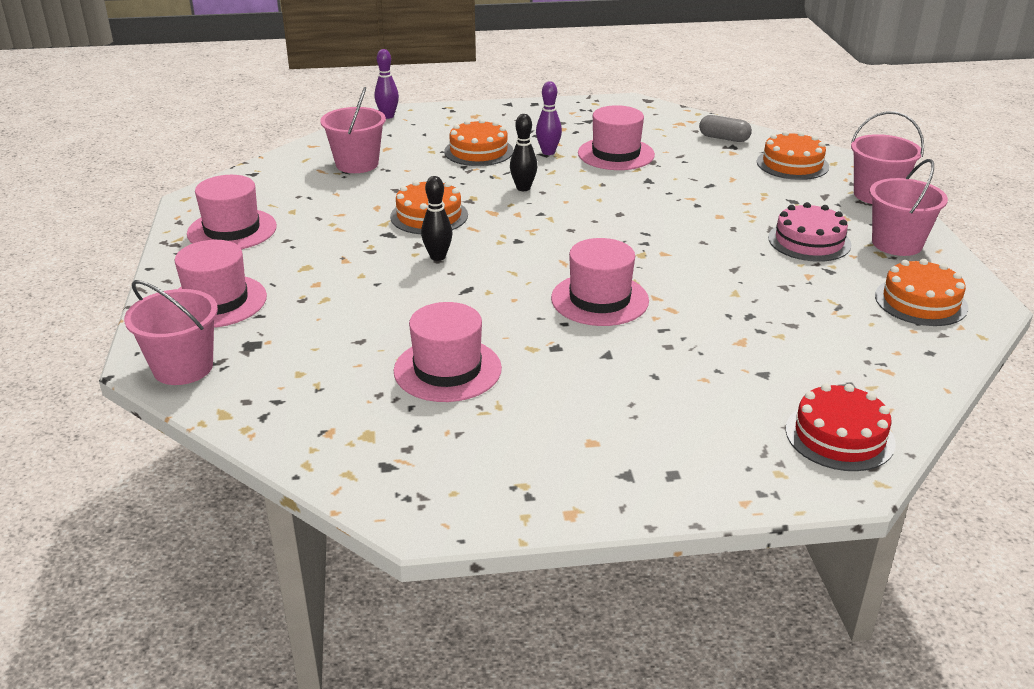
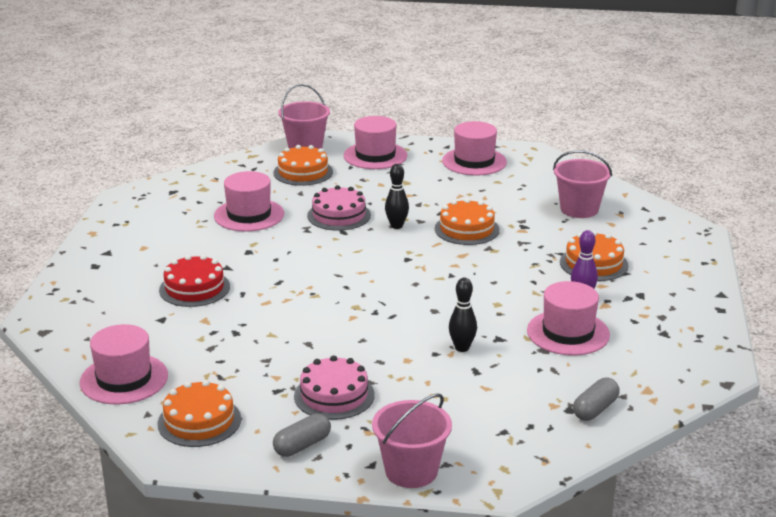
camera: 105 degrees right, 5 degrees down
(388, 116) = (691, 230): purple bowling pin -> none
(422, 299) = (339, 215): none -> pink cake
(523, 188) = (504, 274): black bowling pin -> black bowling pin (462, 348)
(599, 299) = (298, 277): pink hat -> pink hat (124, 379)
(792, 164) = (509, 437): orange cake -> orange cake (303, 172)
(839, 436) = (77, 329): red cake -> red cake (194, 288)
(897, 244) = (302, 445): pink bucket -> grey capsule

